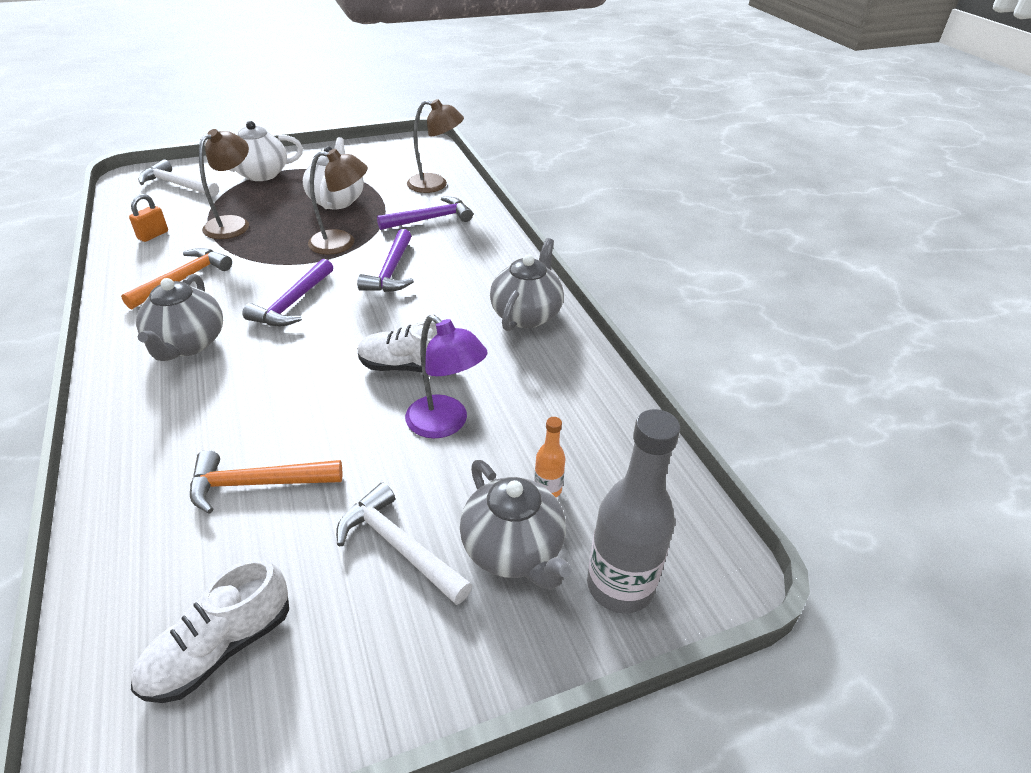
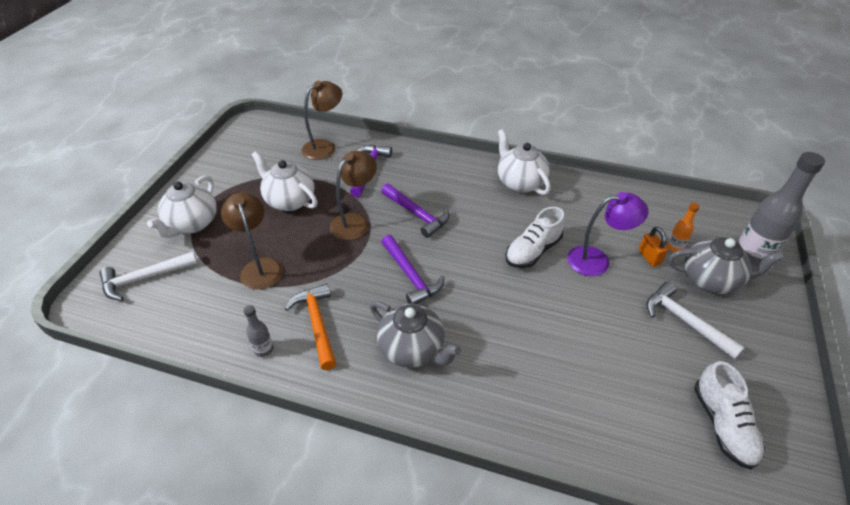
camera: 50 degrees left, 5 degrees up
(133, 267) = (263, 349): none -> grey bottle
(153, 235) = (221, 321): orange padlock -> orange padlock (649, 257)
(256, 484) = (596, 363): orange hammer -> none
(398, 546) = (684, 321): white hammer -> white hammer turned 60 degrees clockwise
(526, 314) = (519, 182): grey teapot -> white teapot

